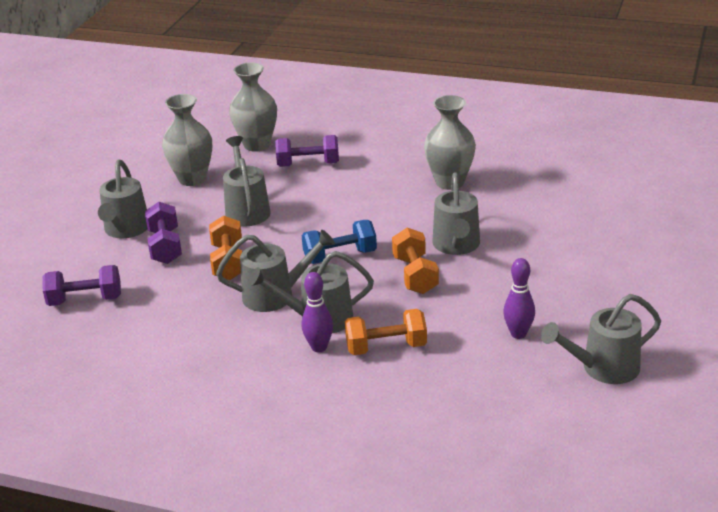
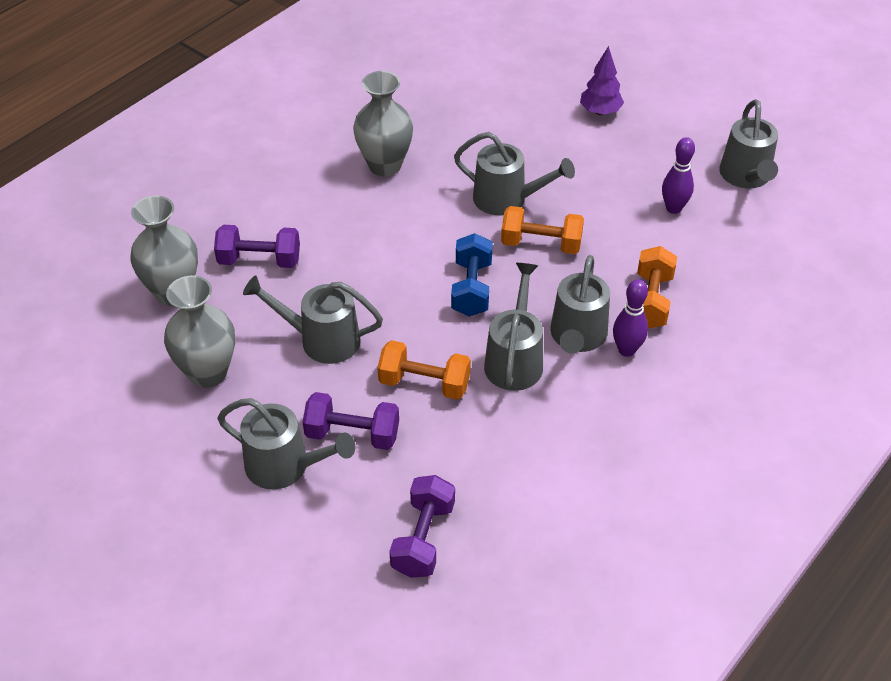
camera: 70 degrees left, 15 degrees up
(308, 164) = (259, 260): purple dumbbell -> purple dumbbell turned 75 degrees clockwise
(618, 263) = (600, 111): none -> purple tree

